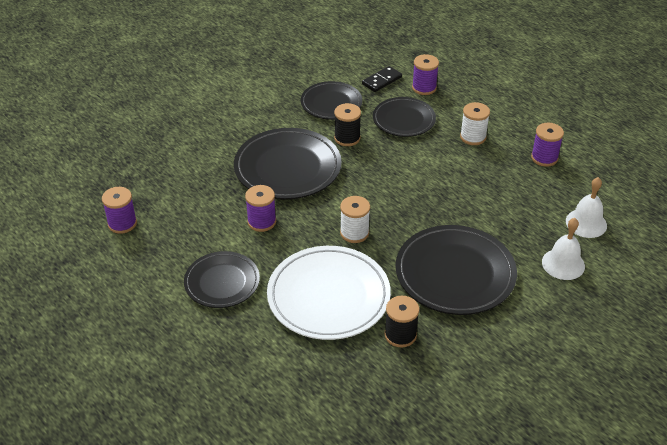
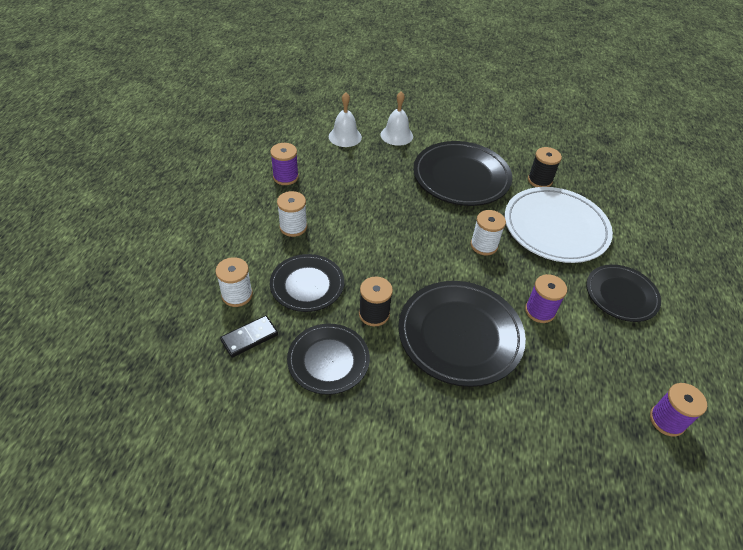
camera: 130 degrees left, 5 degrees up
(382, 81) = (249, 337): black domino -> black domino turned 45 degrees counterclockwise
(424, 88) = (237, 295): purple spool -> white spool

